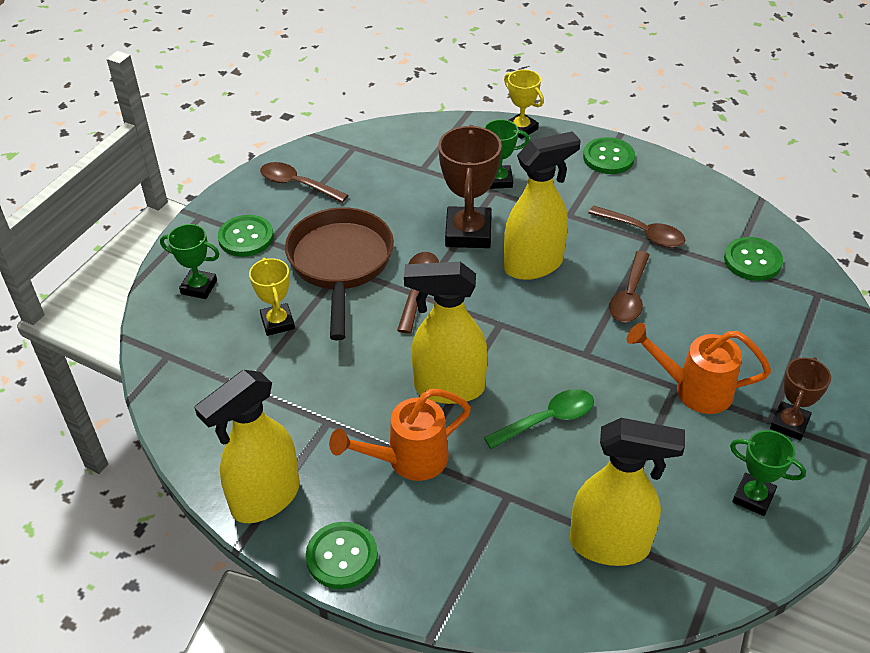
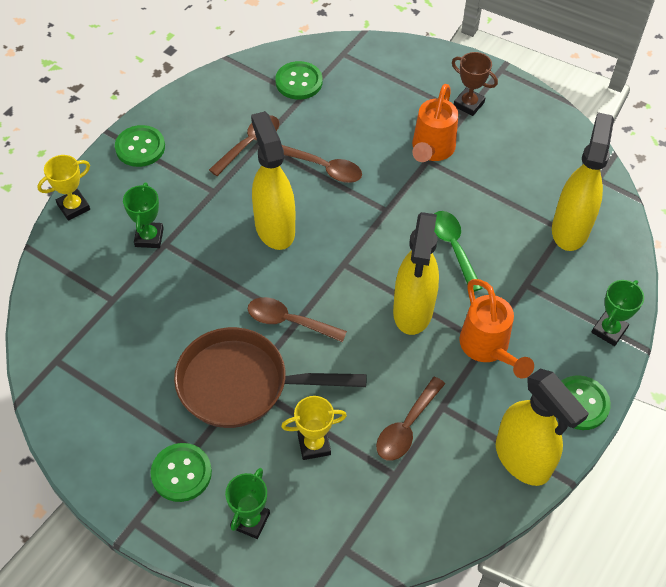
camera: 85 degrees left, 10 degrees up
(297, 184) = (105, 419): brown spoon -> brown spoon (406, 426)
(468, 233) = (220, 272): brown trophy -> none
(753, 497) = (531, 140): green trophy -> green trophy (609, 330)

